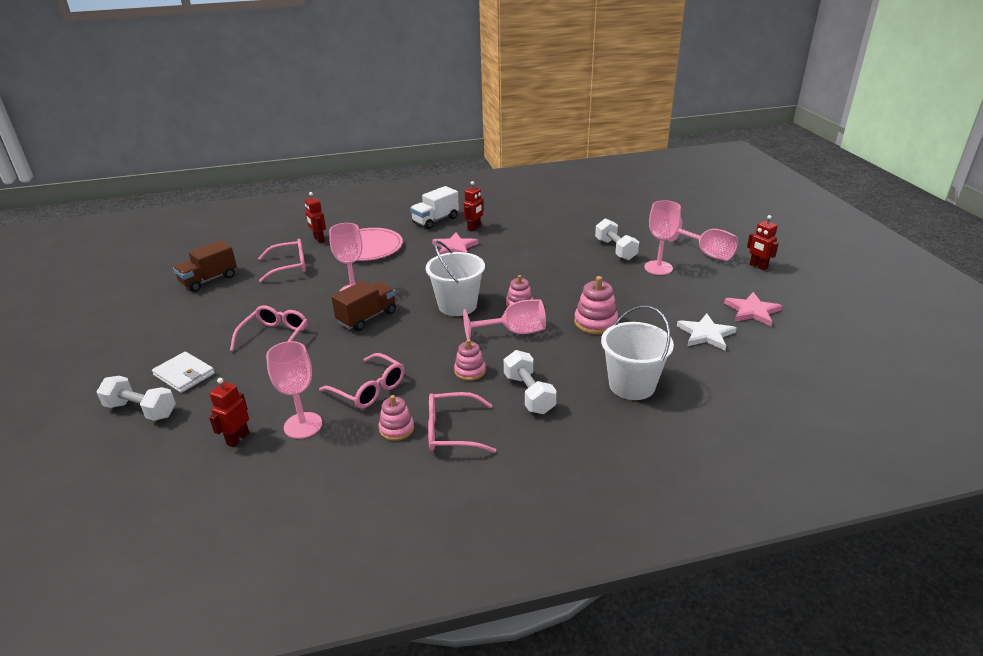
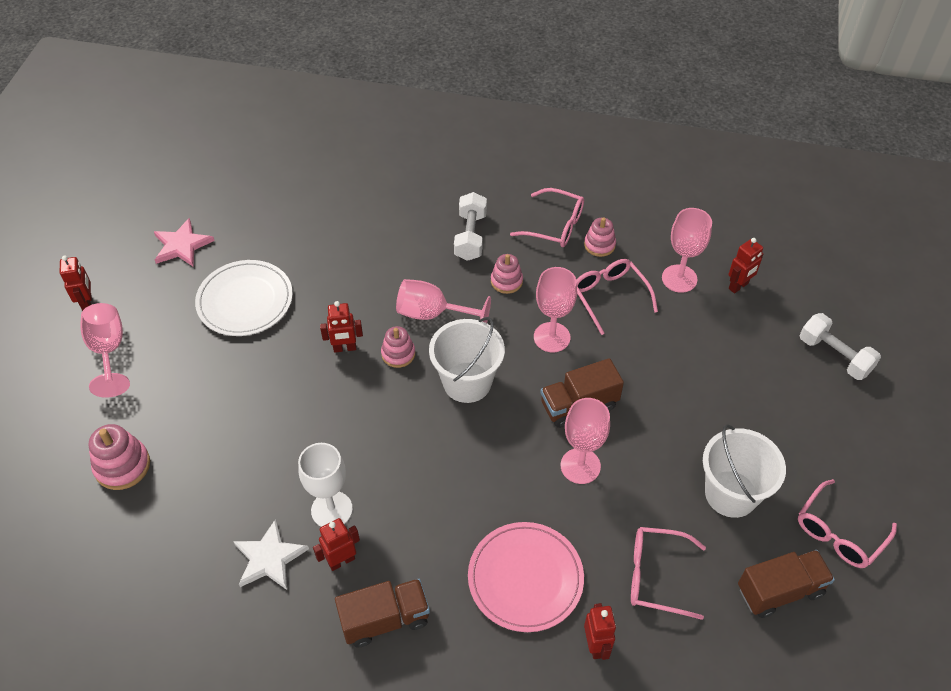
camera: 155 degrees left, 20 degrees up
(184, 374) = (796, 391): white wallet -> none
(275, 336) = (693, 415): pink glasses -> pink glasses (839, 533)
(435, 220) = (385, 619): white truck -> brown truck
(454, 247) = (401, 516): pink star -> none
(496, 239) = (331, 510): none -> white goblet
(560, 296) = (345, 348): none -> red robot
(595, 322) = (343, 293): pink stacking toy -> pink stacking toy (122, 466)
(615, 249) = (202, 409): white dumbbell -> none
(632, 385) = (378, 211): white bucket -> white bucket (731, 494)
(658, 268) = (192, 349): pink goblet -> pink goblet (552, 337)
(660, 298) = (245, 301): none -> white plate
(706, 334) = (258, 237): white star -> white star (269, 558)

